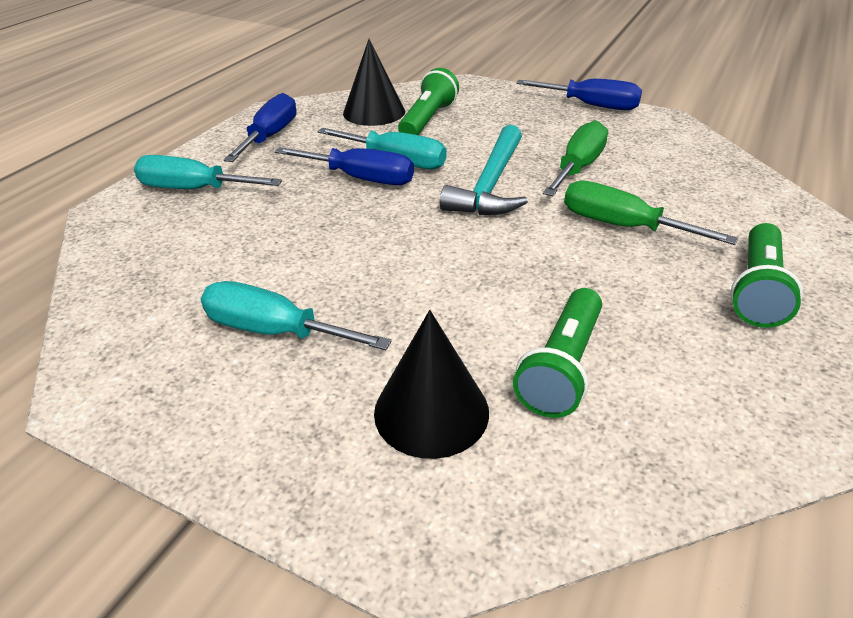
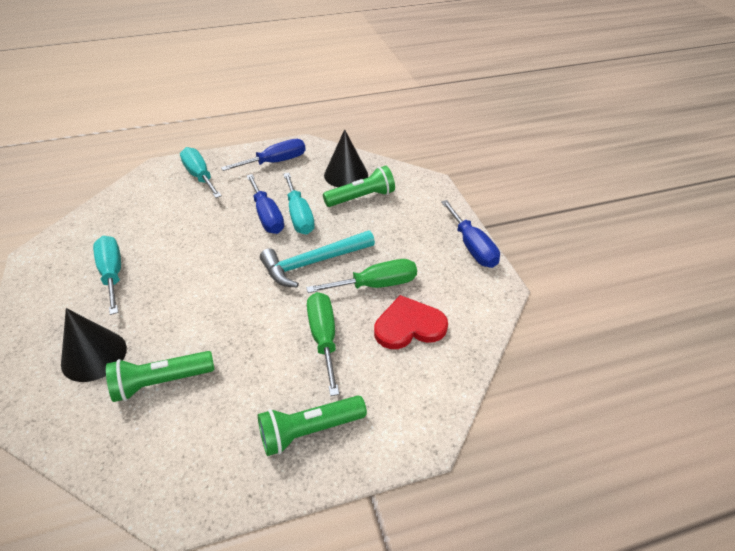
camera: 45 degrees right, 5 degrees up
(662, 176) = (409, 326): none -> red heart

